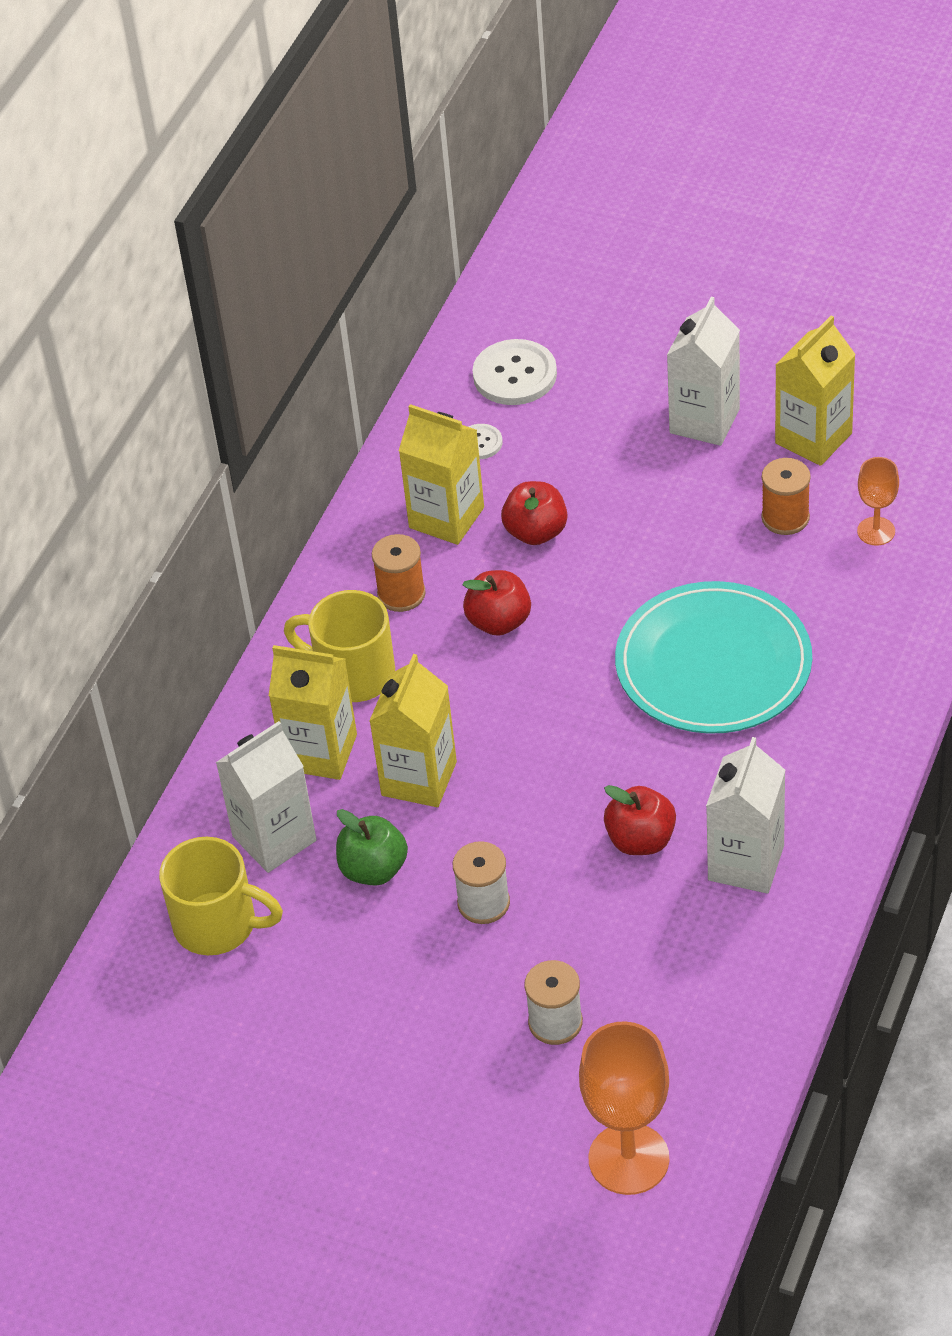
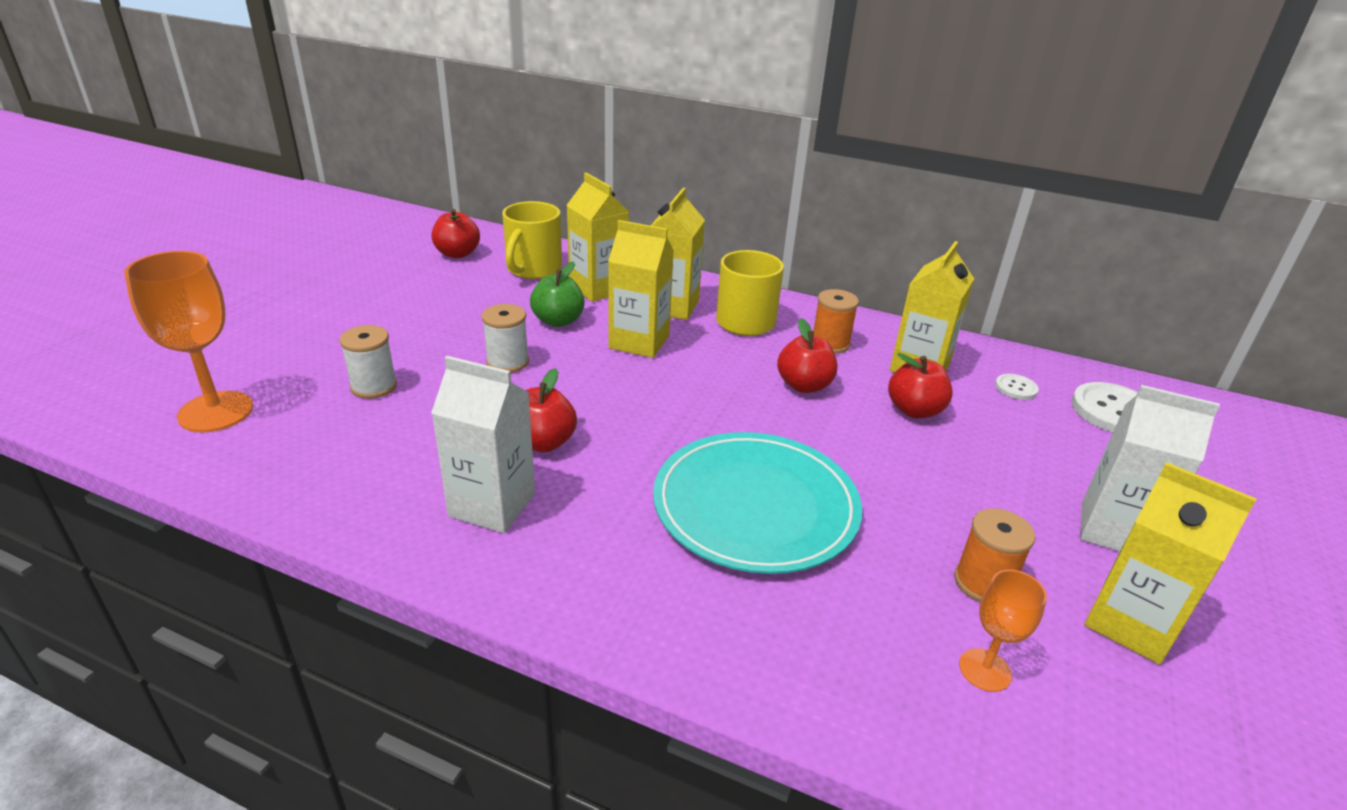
camera: 85 degrees right, 15 degrees down
(170, 1031) = (457, 254): none -> red apple
(274, 838) = (598, 288): white carton -> yellow carton

